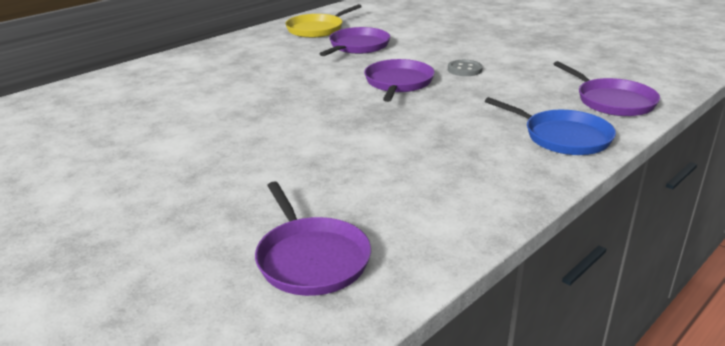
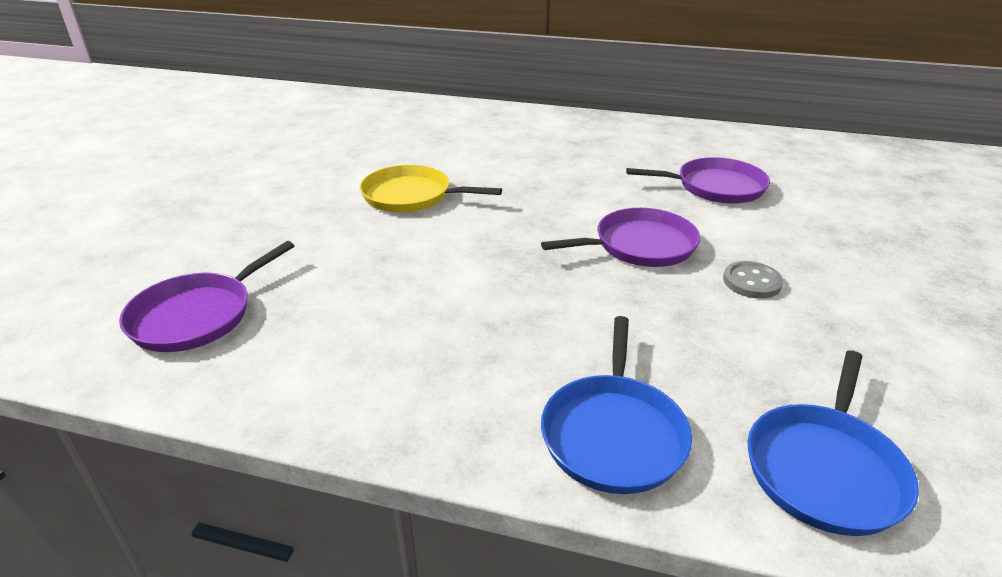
camera: 60 degrees right, 5 degrees up
(317, 29) = (729, 149): yellow pan -> yellow pan (411, 196)
(612, 101) = (825, 468): purple pan -> blue pan

